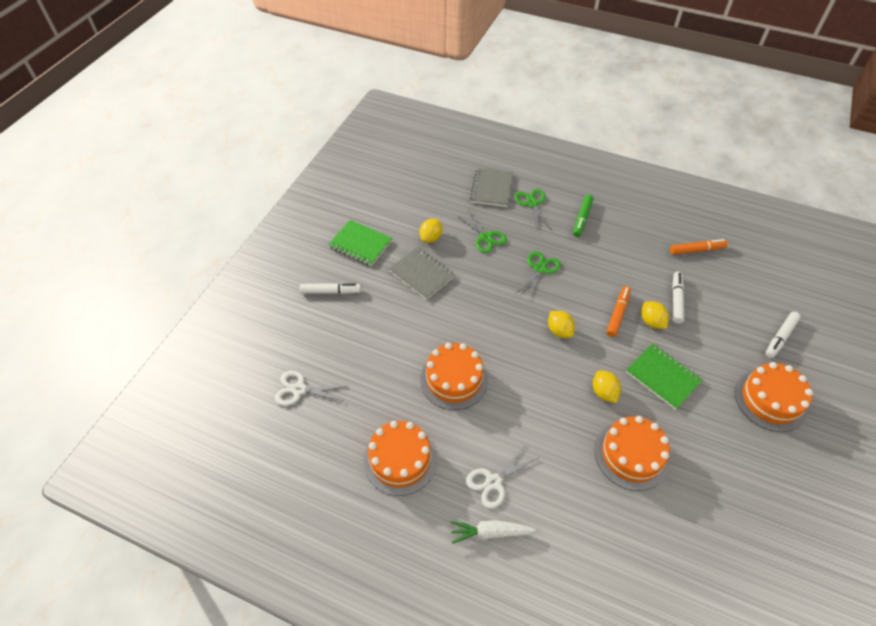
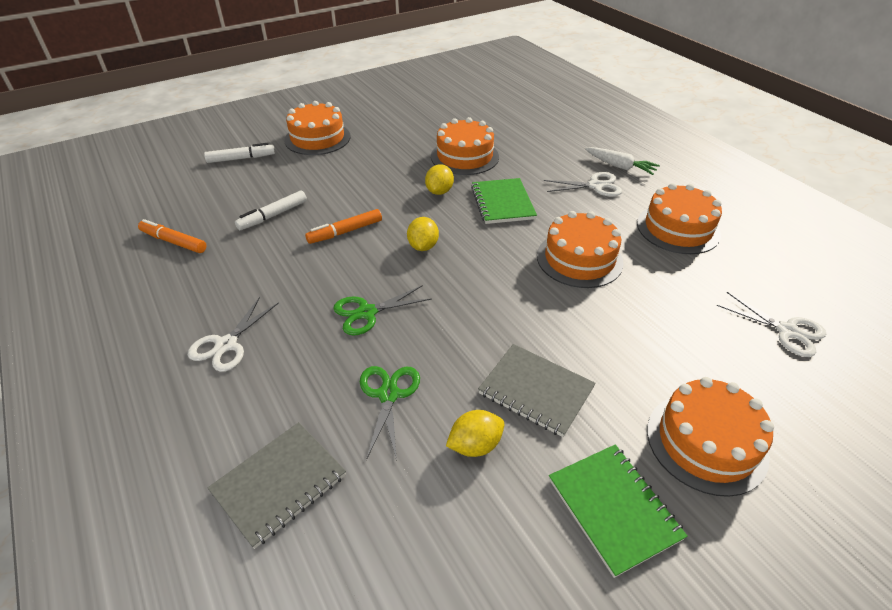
camera: 145 degrees left, 10 degrees down
(330, 291) = (706, 442): white marker -> orange cake
(421, 274) = (535, 391): grey notebook -> grey notebook turned 45 degrees counterclockwise
(532, 203) = (256, 410): green scissors -> none
(582, 218) = (226, 344): green marker -> white scissors
(651, 322) = (324, 212): yellow lemon -> none
(662, 377) = (375, 179): green notebook -> green notebook (502, 203)

